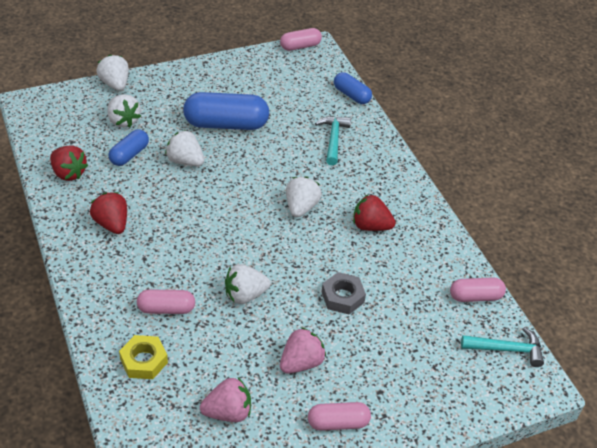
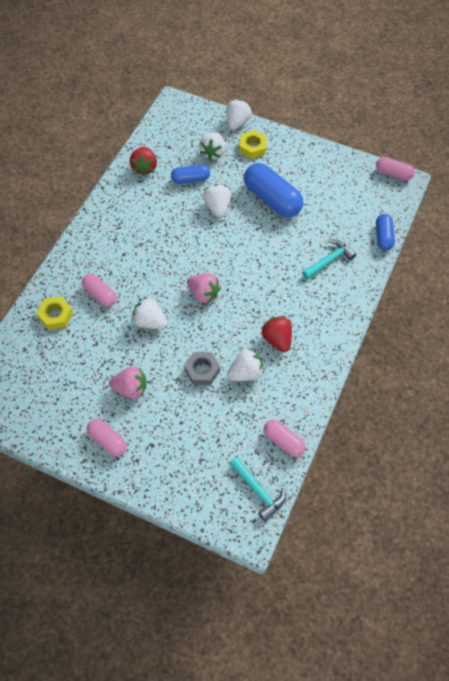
camera: 50 degrees right, 15 degrees up
(112, 224) = (131, 218): red strawberry -> none
(155, 95) = (253, 147): none -> yellow nut
(228, 412) = (61, 382): pink strawberry -> pink strawberry (204, 294)
(301, 207) = (249, 292): white strawberry -> white strawberry (246, 373)

